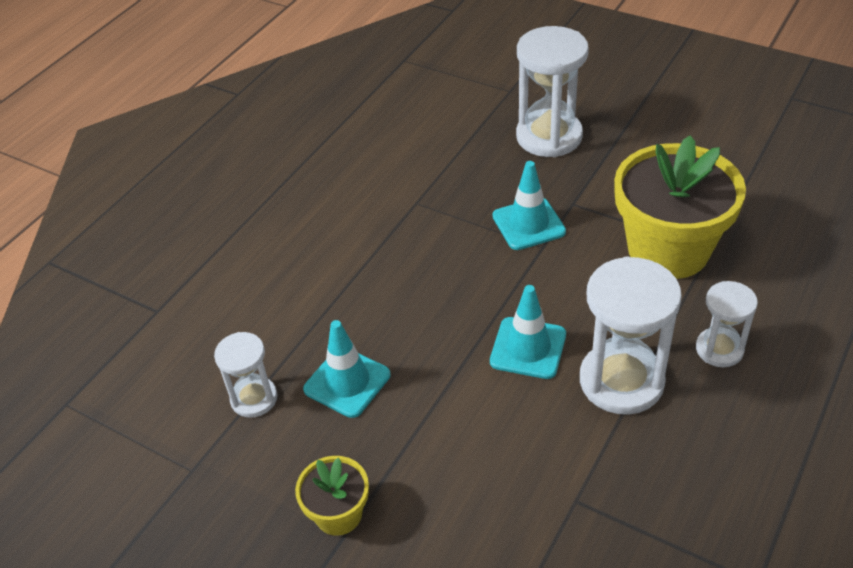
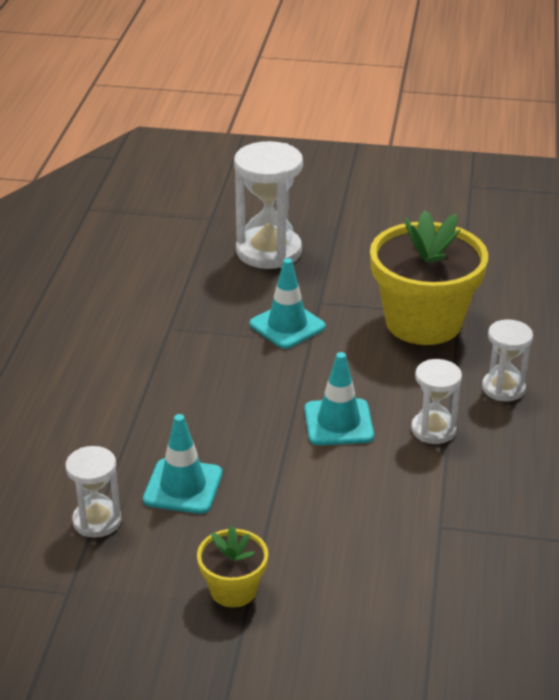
camera: 25 degrees left, 10 degrees down
(621, 381) = (433, 429): white hourglass -> white hourglass, size x0.57

